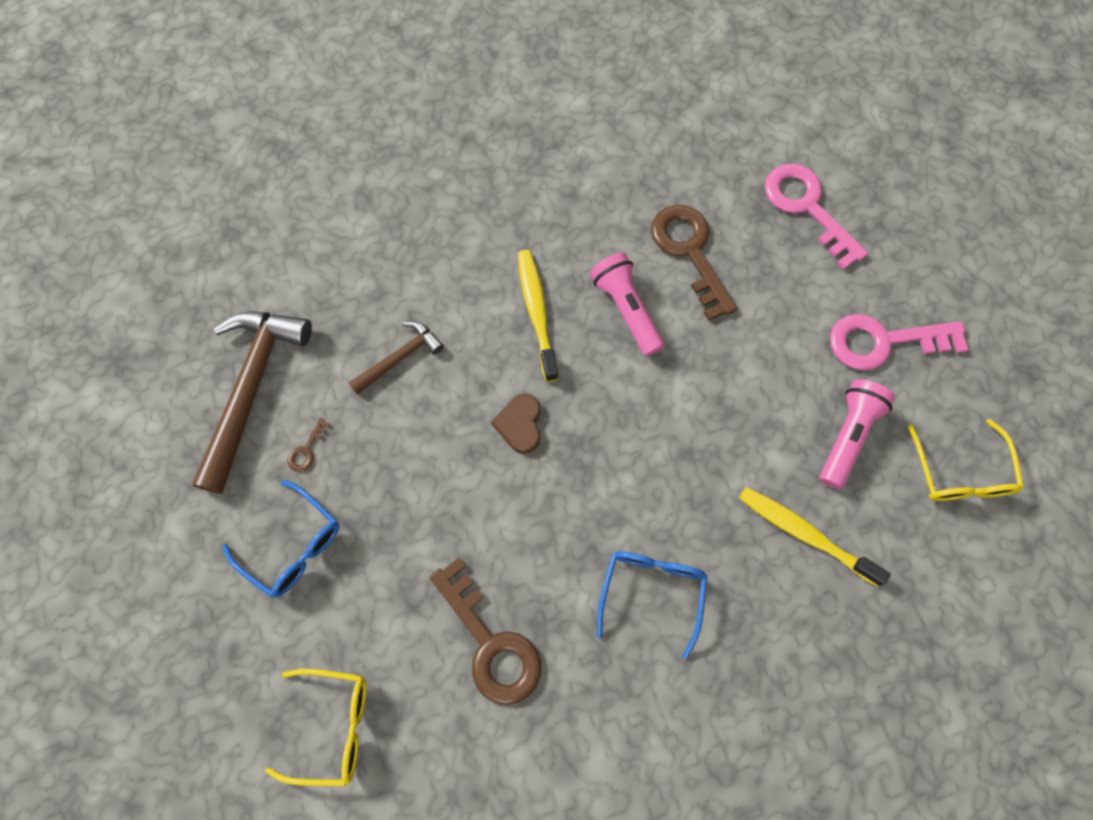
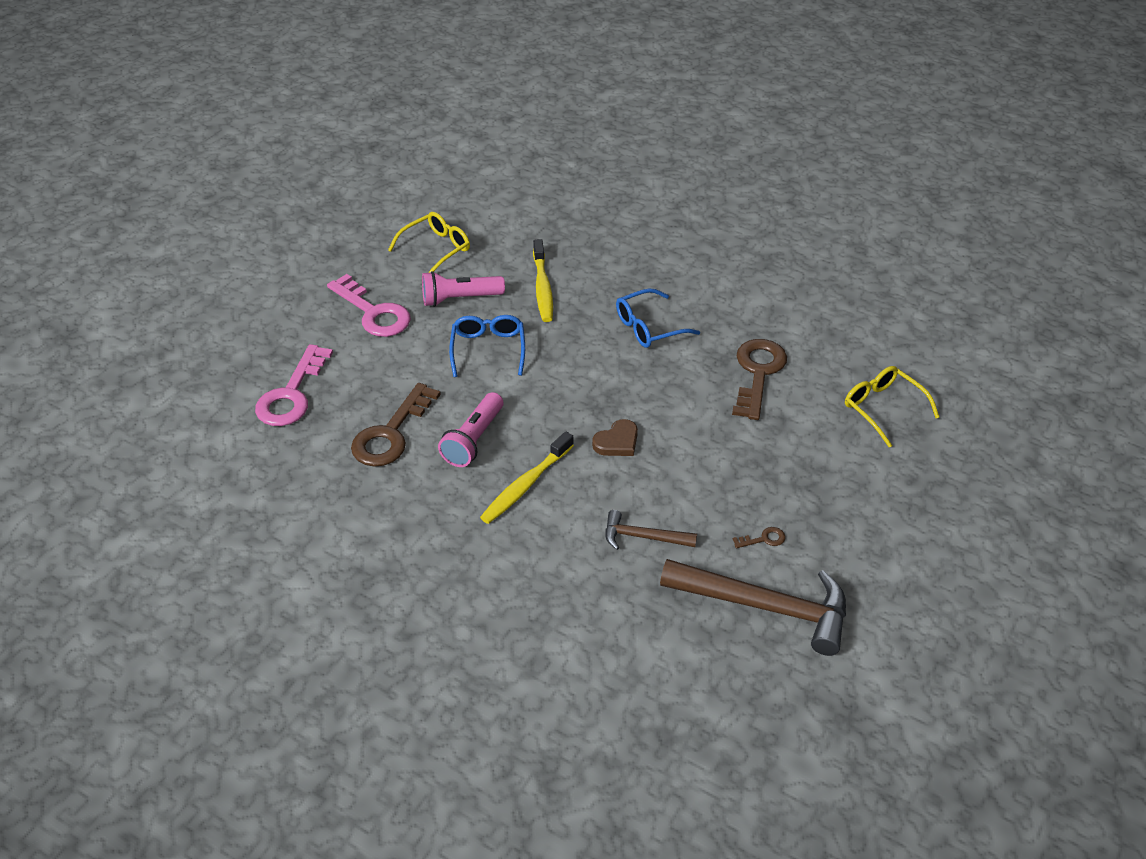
camera: 130 degrees left, 25 degrees down
(251, 389) = (765, 606): brown hammer -> brown hammer turned 135 degrees counterclockwise
(293, 546) = (825, 498): blue glasses -> blue glasses (488, 349)

